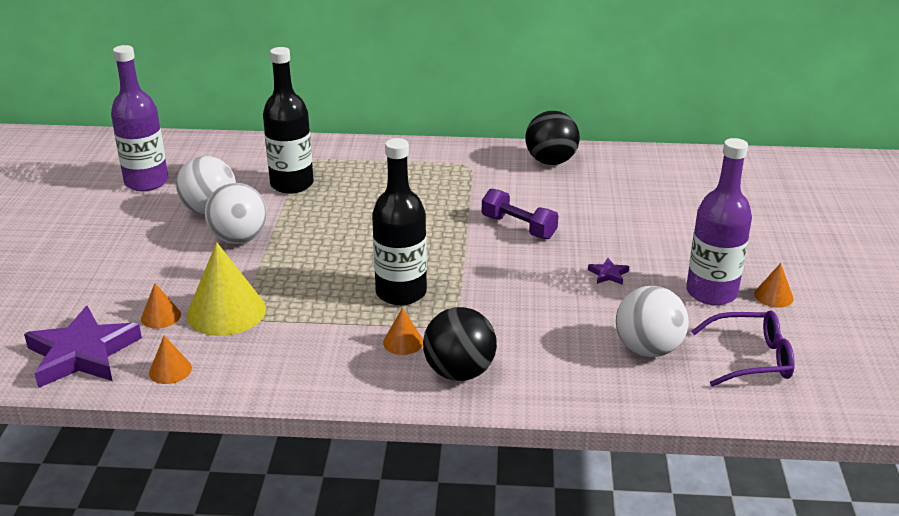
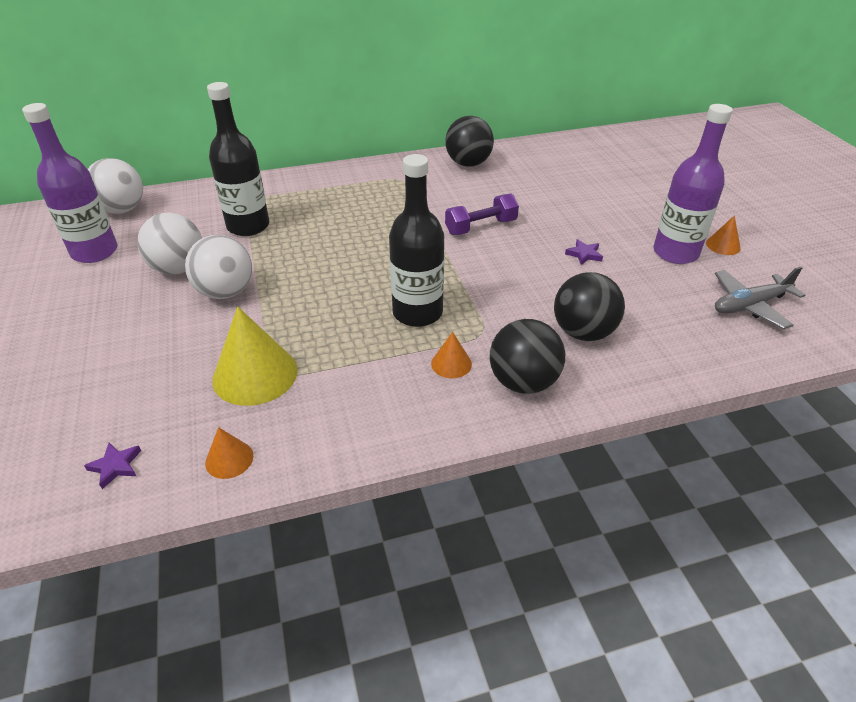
camera: 20 degrees left, 10 degrees up
(82, 354) = (115, 466): purple star -> purple star, size x0.40
(161, 316) = (185, 397): orange cone -> none
(518, 227) = (481, 227): purple dumbbell -> purple dumbbell turned 45 degrees counterclockwise
(550, 344) = (583, 332): none -> black ball
(648, 349) = (665, 317): white ball -> white ball (122, 210)
(751, 358) = (750, 305): purple glasses -> grey plane

